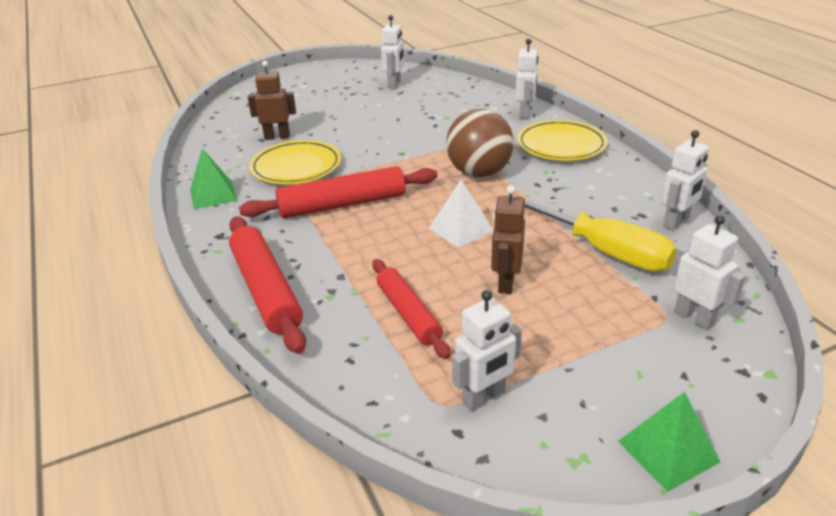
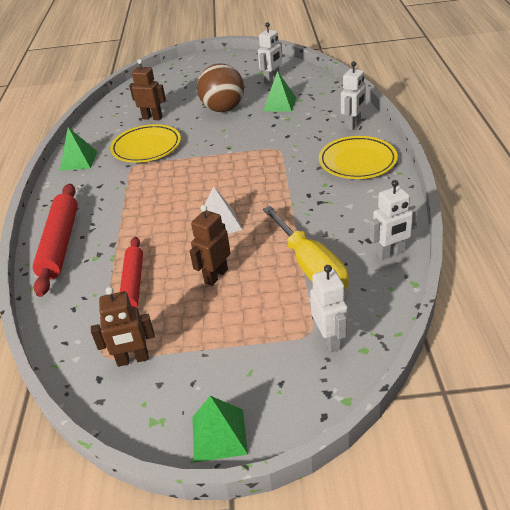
camera: 25 degrees right, 5 degrees up
(342, 204) = (155, 185): red rolling pin -> none
(424, 105) = (279, 104): none -> green pyramid
(479, 173) = (271, 176): brown ball -> brown ball (223, 109)
(484, 398) = (133, 359): white robot -> brown robot

